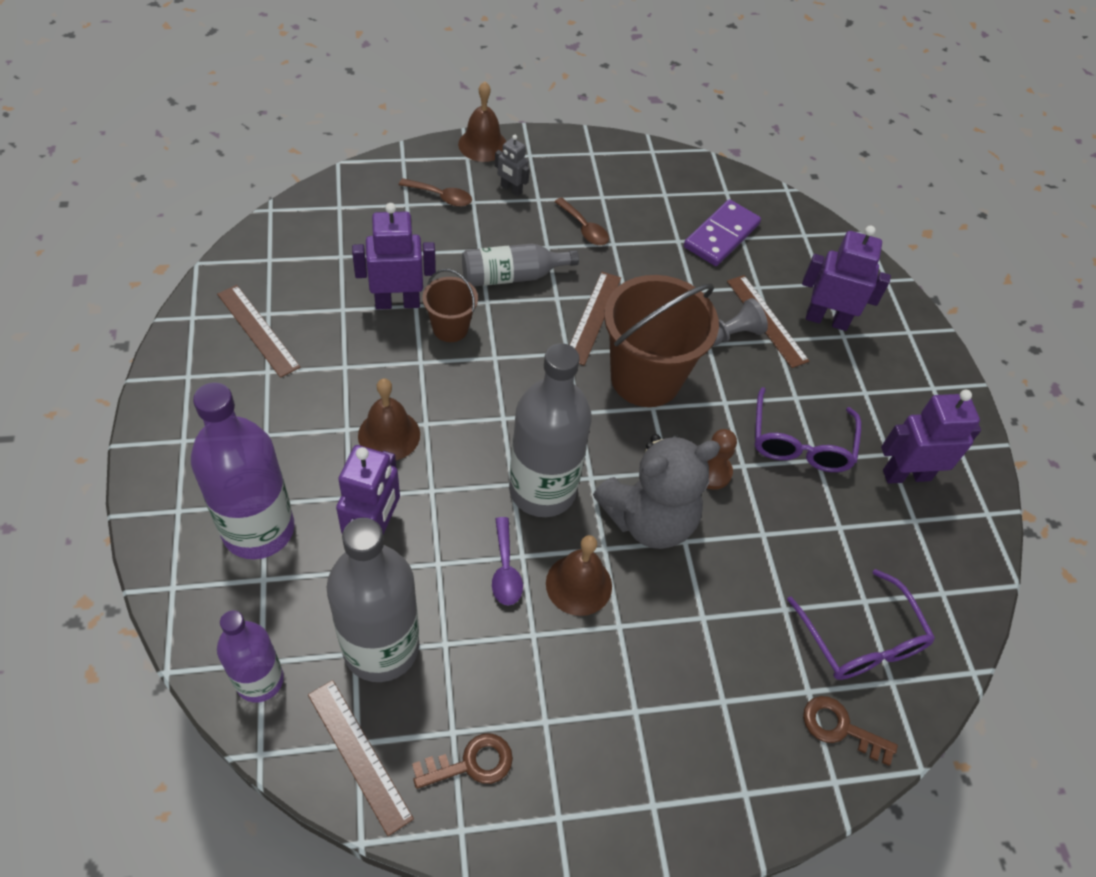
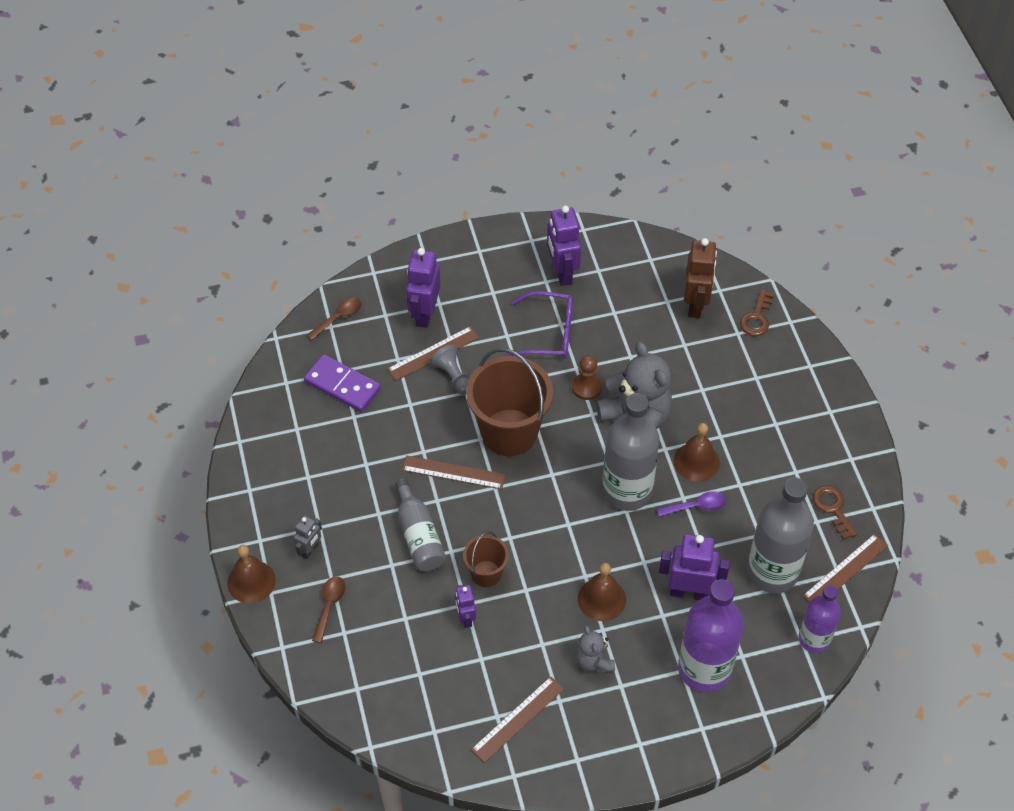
camera: 90 degrees left, 0 degrees up
(307, 412) = (594, 661): none -> grey teddy bear
(397, 302) = (465, 618): purple robot -> purple robot, size x0.56
(584, 228) = (351, 487): brown spoon -> brown spoon (339, 318)
(861, 640) = (695, 304): purple glasses -> brown robot

